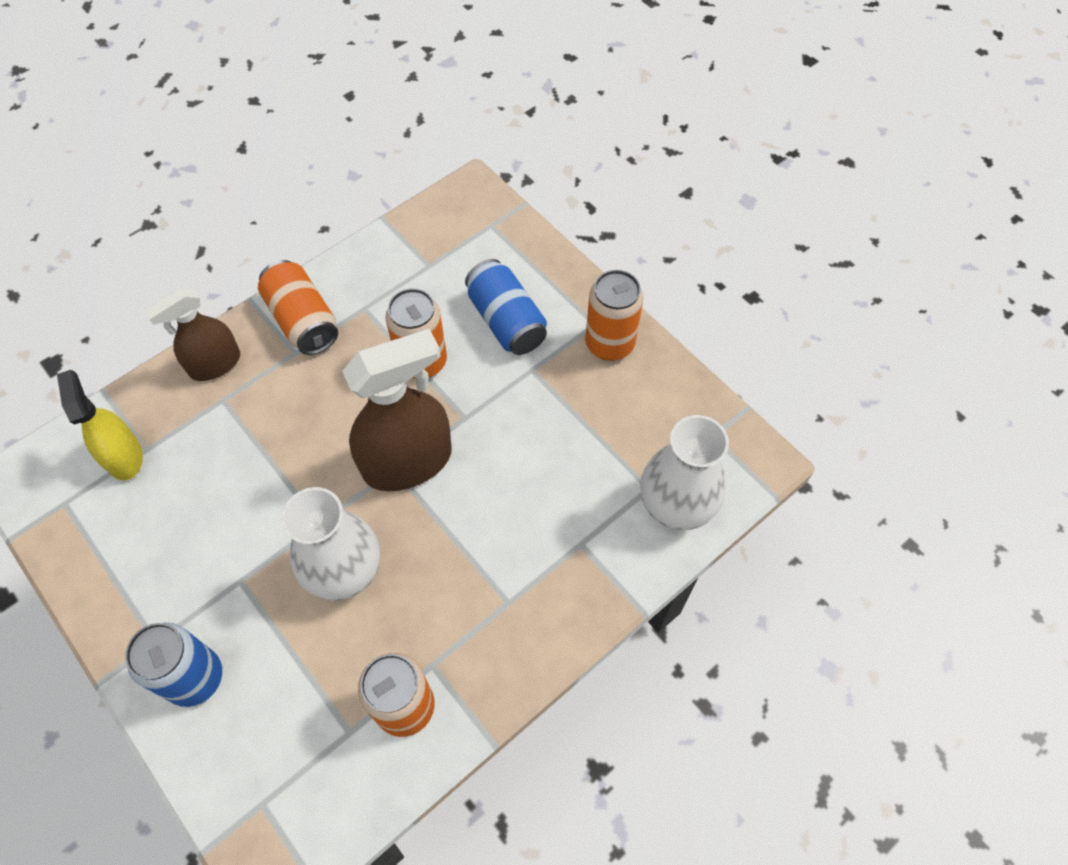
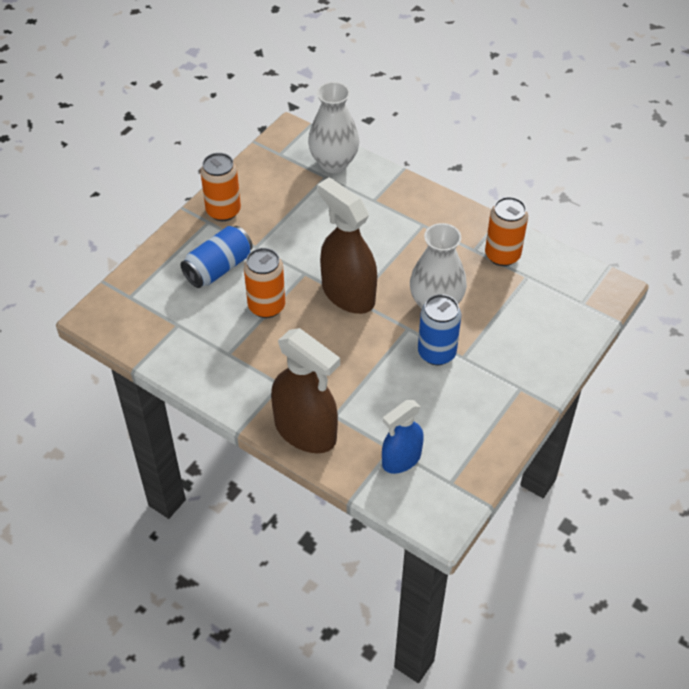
camera: 105 degrees left, 10 degrees down
(124, 456) = (401, 459): yellow spray bottle -> blue spray bottle
(195, 678) = (532, 358): blue can -> blue can (436, 353)
(215, 364) = (305, 431): brown spray bottle -> brown spray bottle, size x1.61
(303, 320) = (250, 388): orange can -> none

